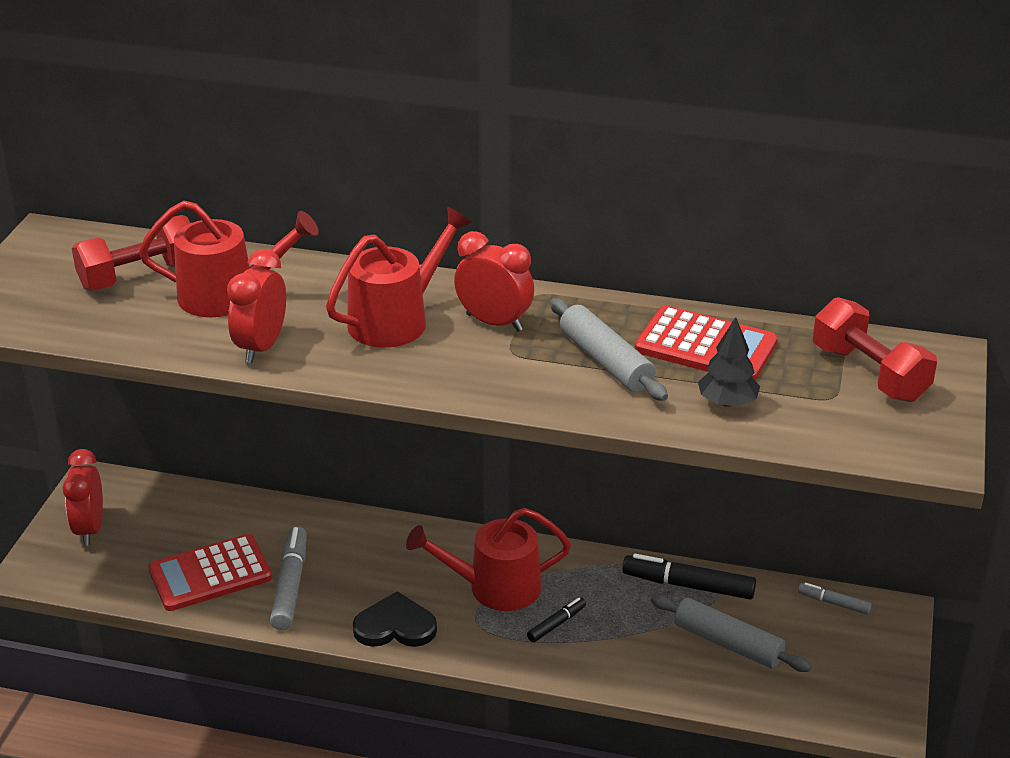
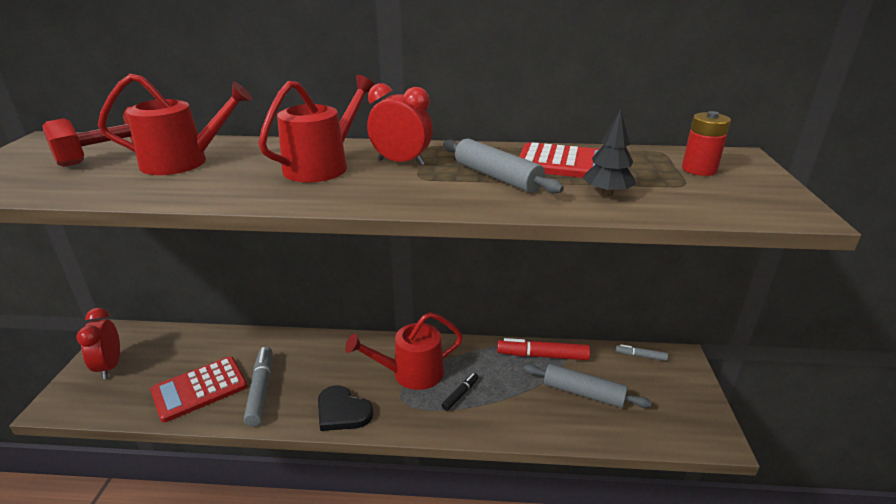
camera: 10 degrees left, 5 degrees down
(261, 347) = (206, 189): red clock -> none
(395, 626) = (342, 411): black heart -> black heart turned 135 degrees counterclockwise
(688, 585) = (542, 356): black marker -> red marker
(869, 373) = (699, 169): red dumbbell -> red battery

